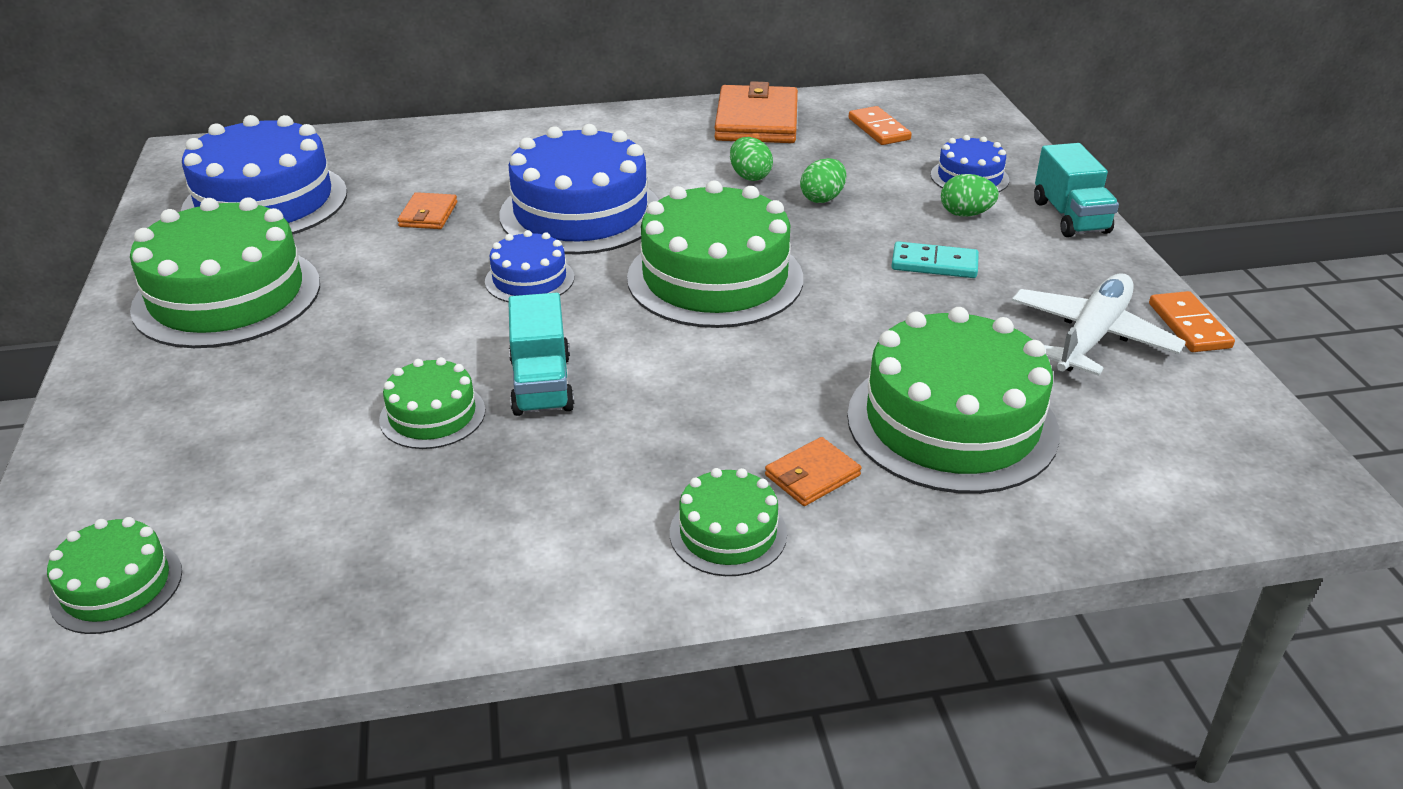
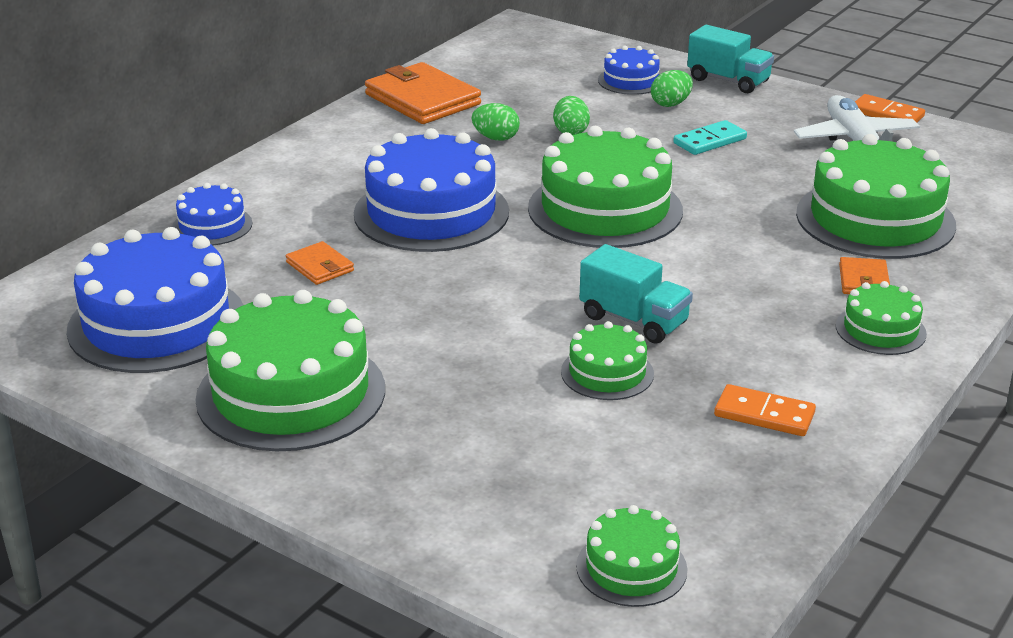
camera: 45 degrees left, 5 degrees down
(529, 279) = (491, 269): blue cake -> blue cake (212, 226)
(878, 129) = (516, 72): orange domino -> orange domino (764, 414)

